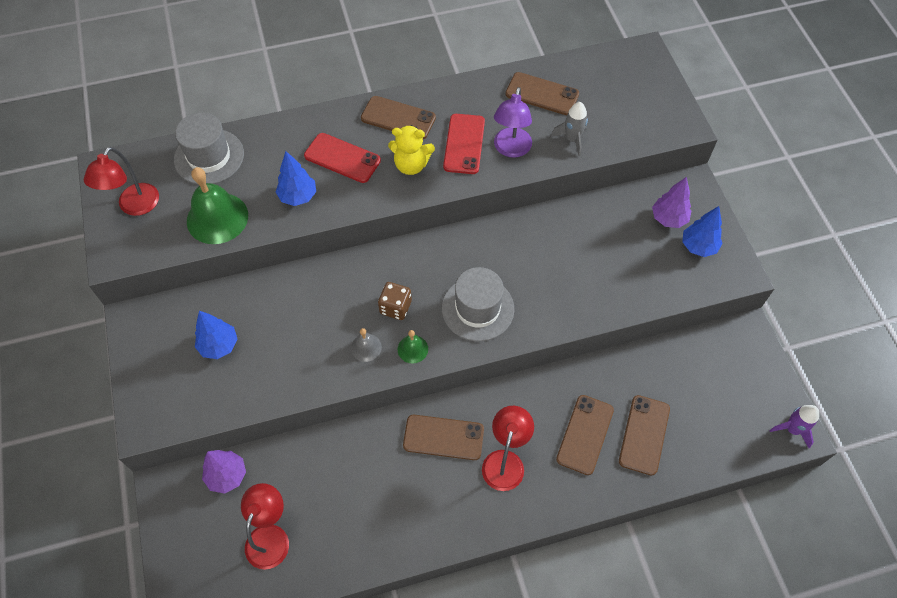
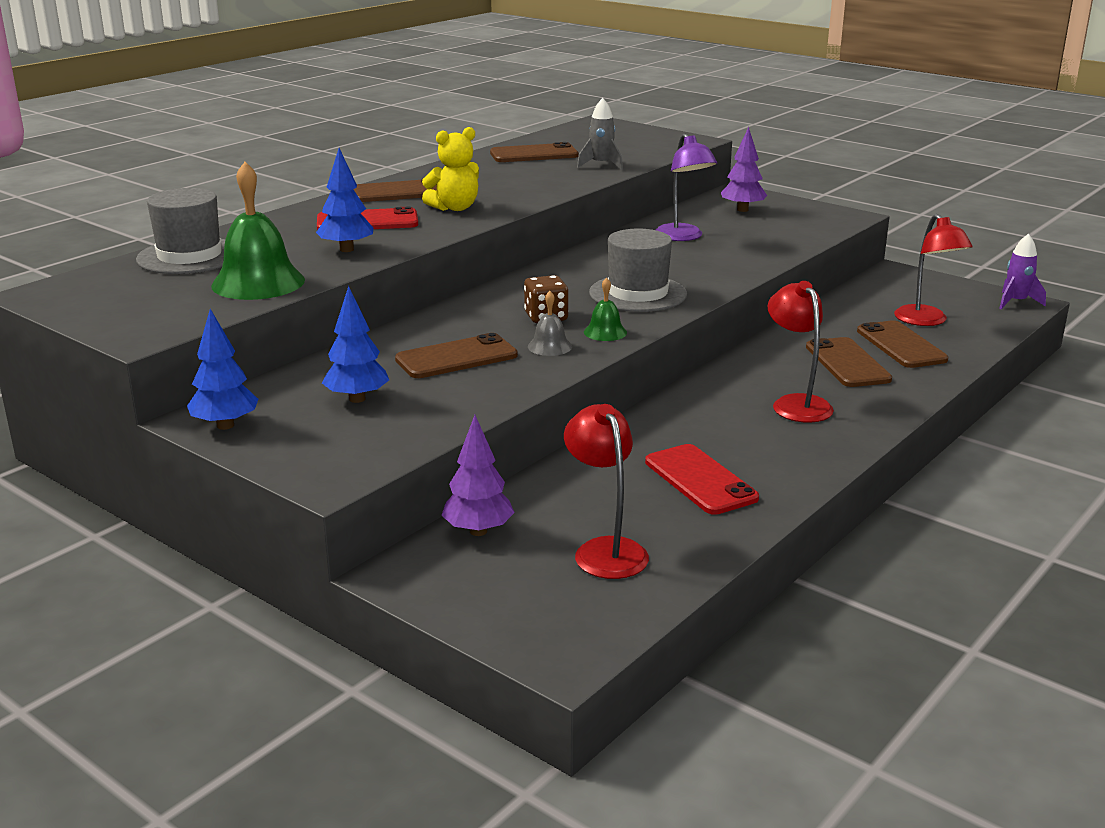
camera: 35 degrees left, 35 degrees down
(134, 206) = (124, 303): red lamp -> red lamp (926, 321)
(443, 437) = (708, 413): brown phone -> brown phone (456, 358)
(464, 144) = (495, 188): red phone -> red phone (700, 480)
(511, 149) = (548, 180): purple lamp -> purple lamp (683, 237)
(698, 246) = (792, 214): blue tree -> blue tree (225, 425)

